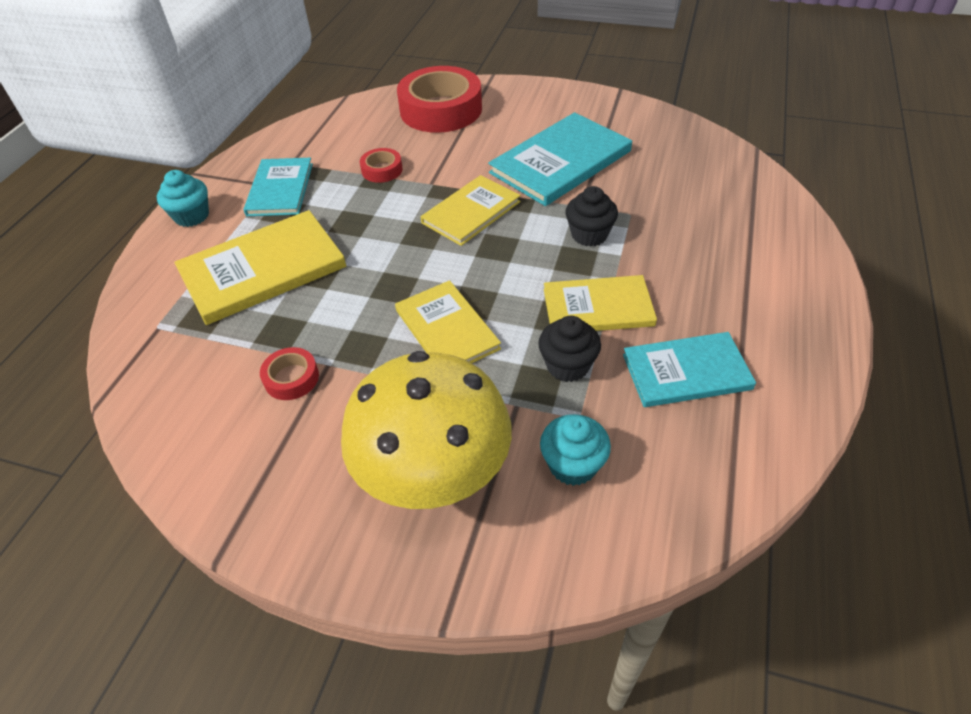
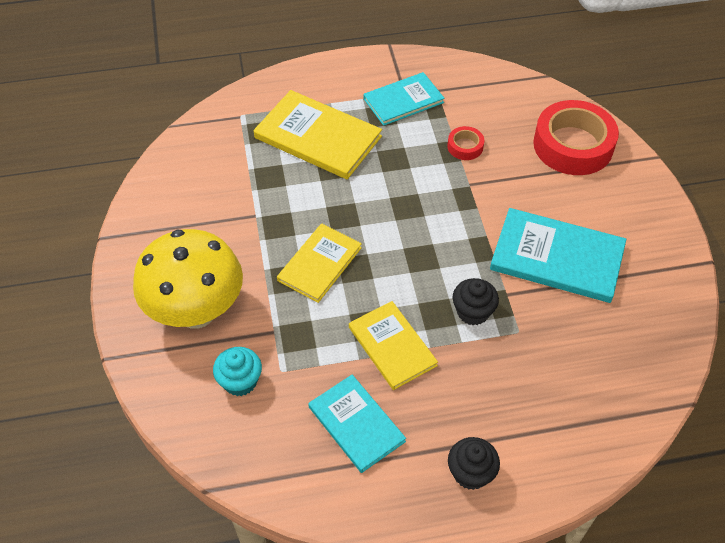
camera: 60 degrees right, 5 degrees up
(192, 216) = (345, 71): turquoise cupcake -> none
(291, 378) = (235, 203): red tape -> none
(471, 212) = (451, 224): yellow book -> none
(567, 365) = (323, 348): black cupcake -> black cupcake (471, 473)

